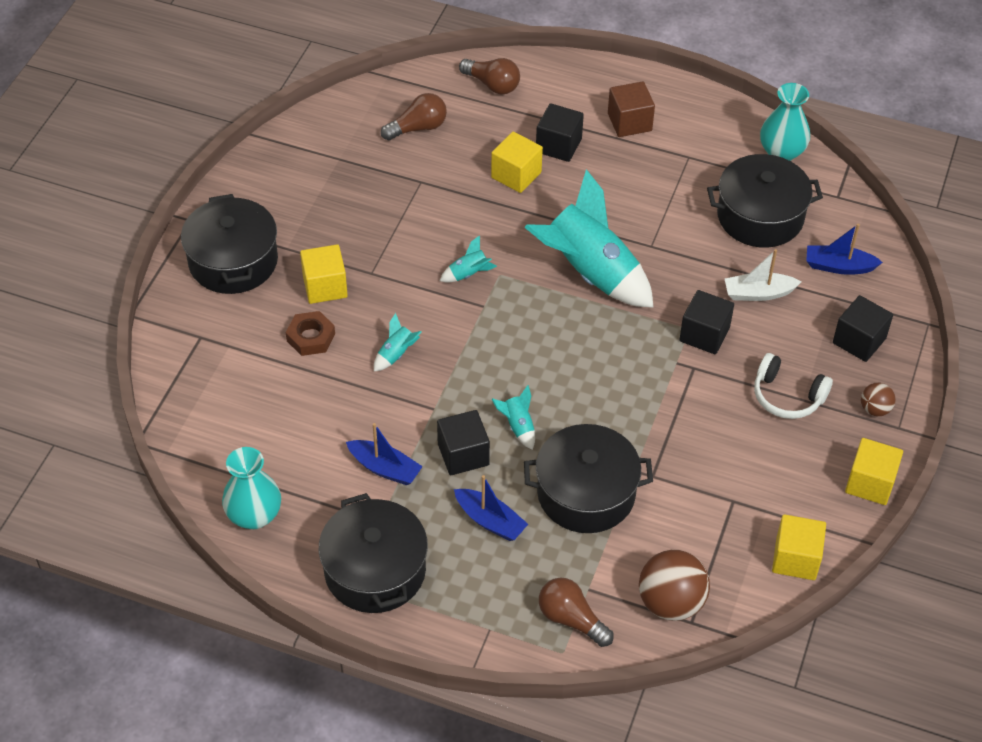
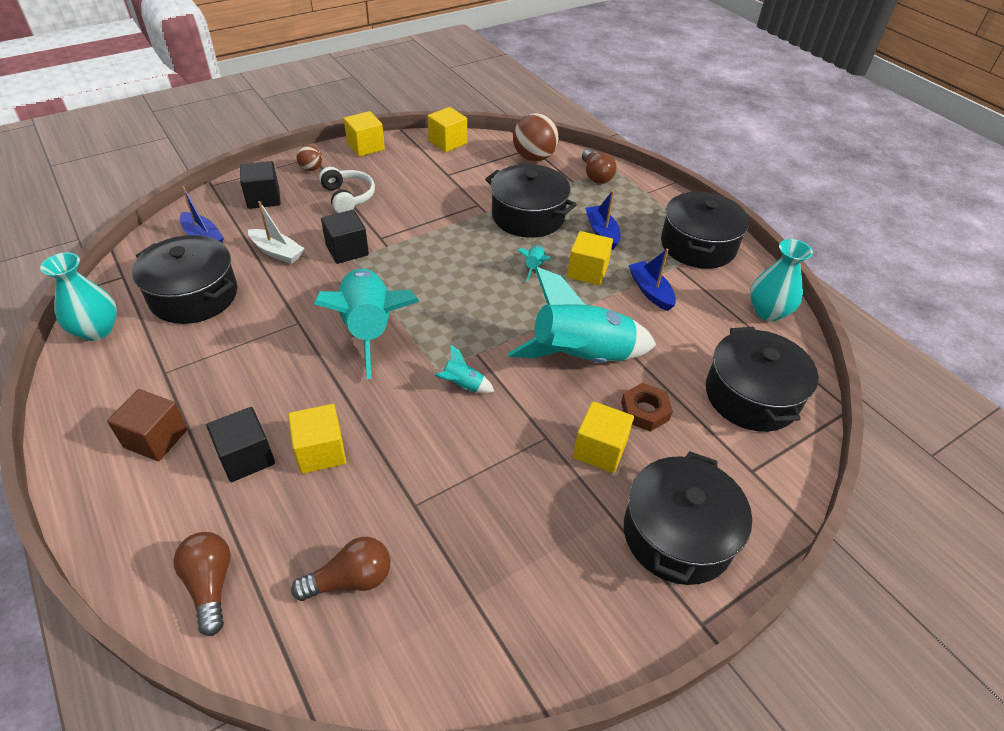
camera: 145 degrees left, 5 degrees down
(229, 404) = (751, 396): none -> black pot
(396, 354) = (581, 357): turquoise rocket -> turquoise rocket, size x2.50
(418, 128) = (350, 580): brown light bulb -> brown light bulb turned 150 degrees clockwise
(463, 454) = (587, 271): black cube -> yellow cube

